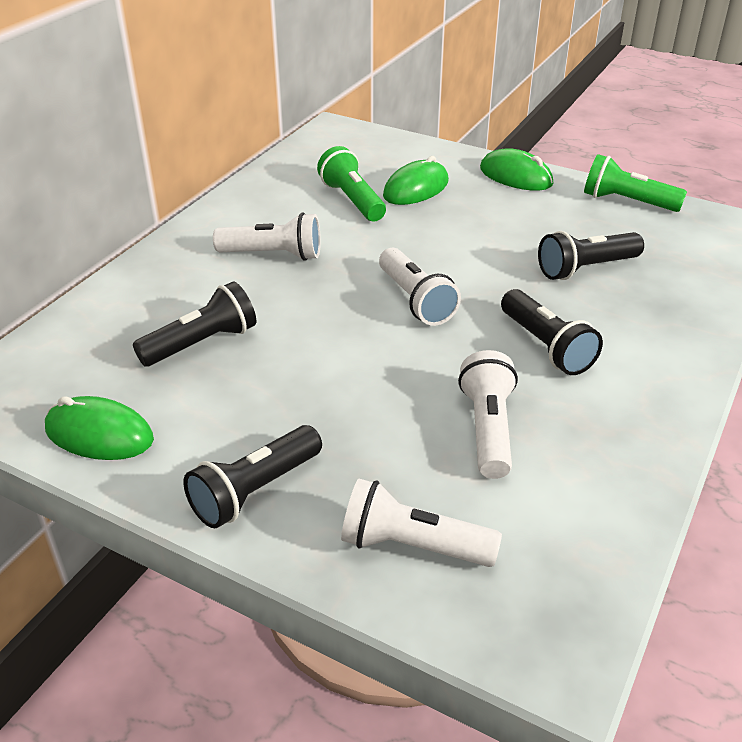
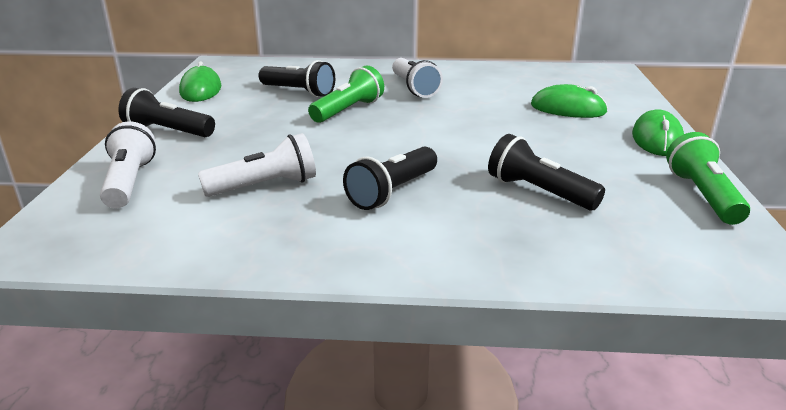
camera: 65 degrees right, 10 degrees down
(352, 200) = (516, 94): green flashlight -> green flashlight (348, 110)
(415, 300) = (407, 136): white flashlight -> none

